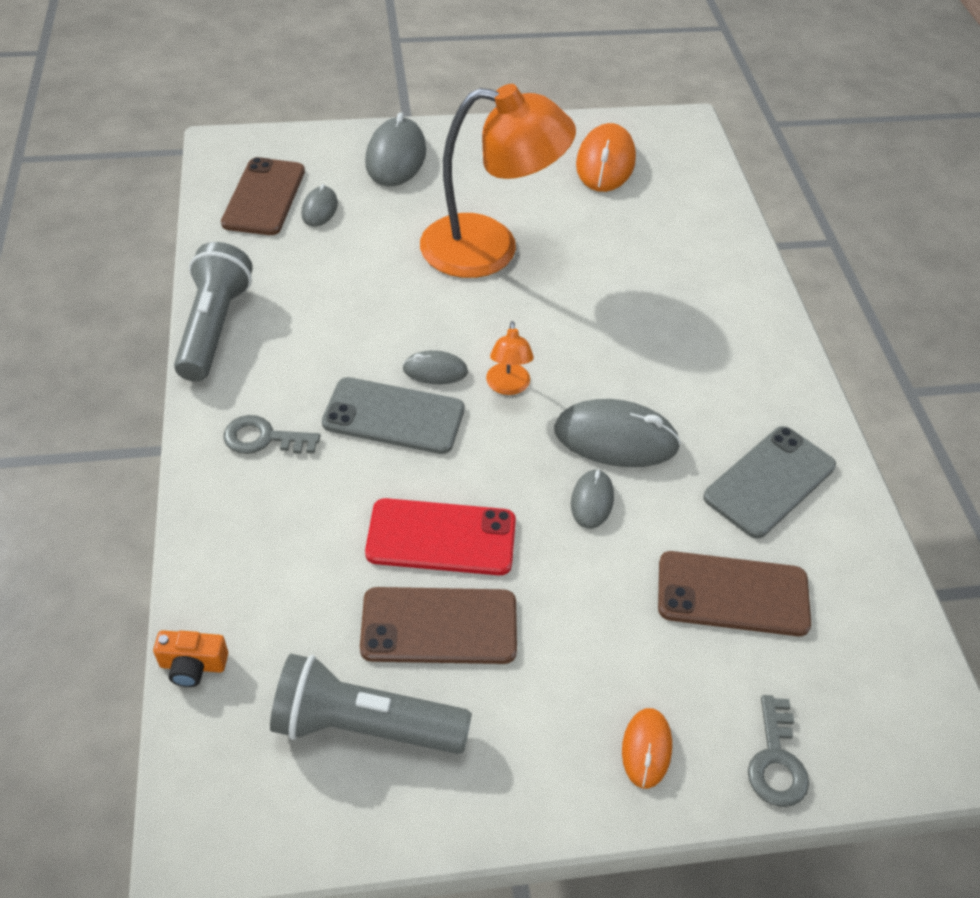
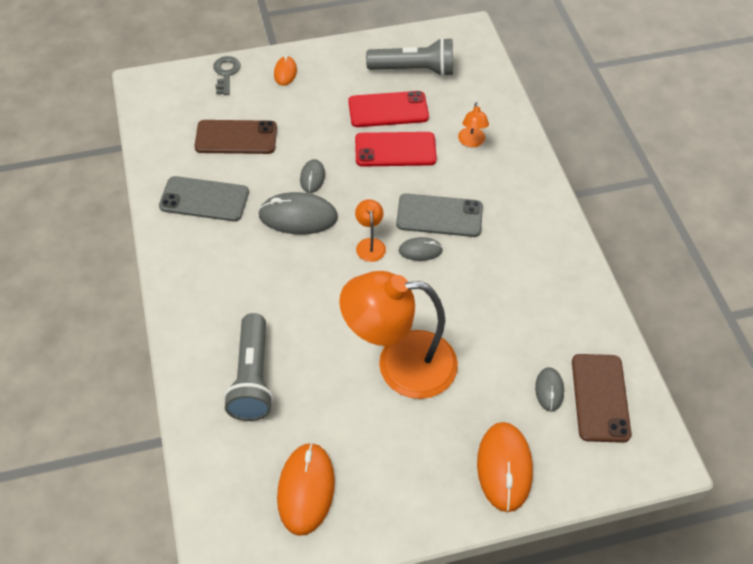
camera: 175 degrees right, 5 degrees up
(193, 665) = (500, 84): orange camera -> none
(214, 327) = (579, 266): grey flashlight -> grey flashlight (252, 378)
(263, 438) = (513, 193): grey key -> none
(299, 538) = (471, 142): none -> orange lamp
(395, 157) = (504, 467): grey mouse -> orange mouse
(439, 626) = (388, 110): brown phone -> red phone
(769, 481) = (204, 199): grey phone -> grey phone turned 60 degrees clockwise

